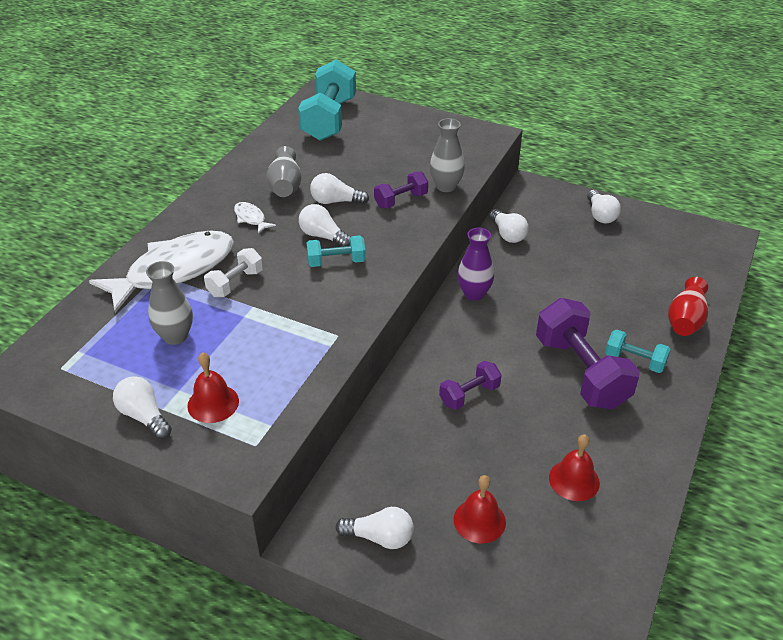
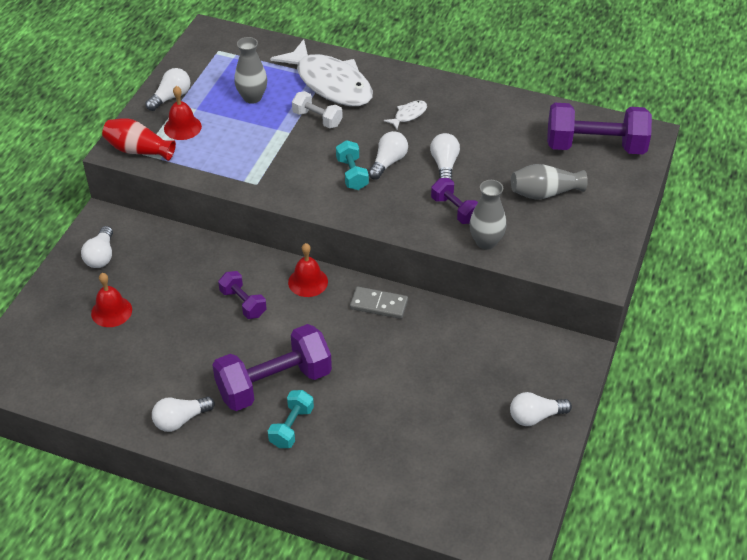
camera: 85 degrees right, 5 degrees up
(285, 186) = (464, 130): grey vase -> grey vase (544, 193)
(329, 119) = (595, 147): turquoise dumbbell -> purple dumbbell
(474, 294) = (379, 304): purple vase -> grey domino
(507, 234) = (481, 331): white light bulb -> white light bulb (180, 420)
(574, 480) = (147, 371): red bell -> red bell (308, 282)
(685, 320) = (356, 478): red vase -> red vase (138, 150)

